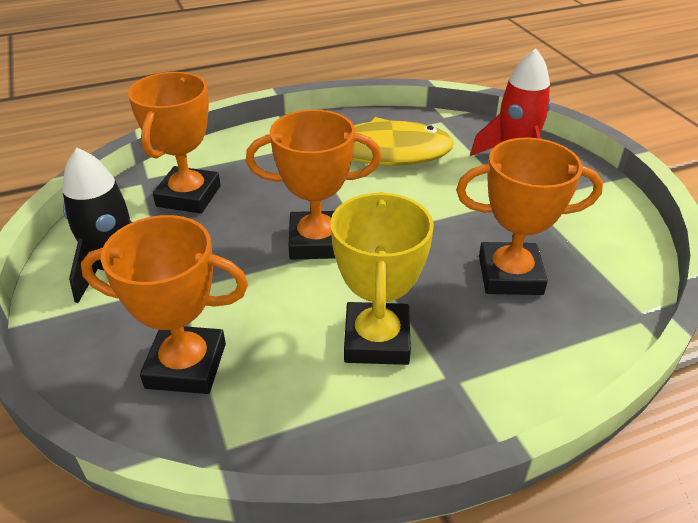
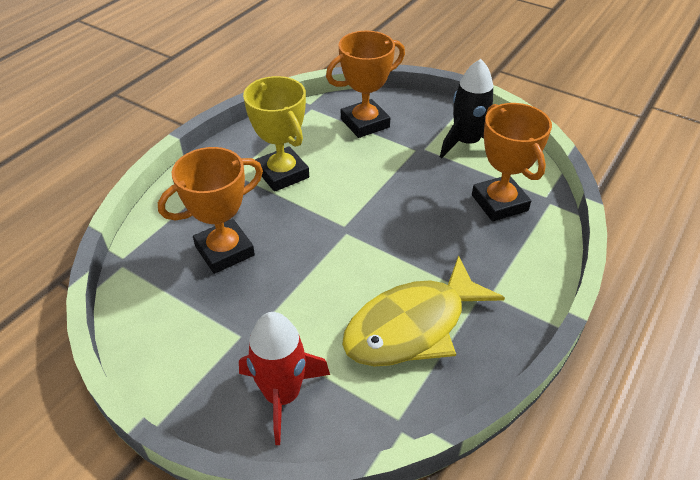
camera: 145 degrees right, 5 degrees up
(317, 242) = (374, 213): orange trophy -> none

